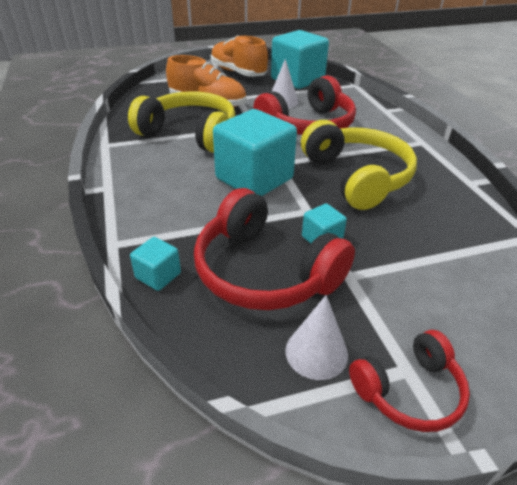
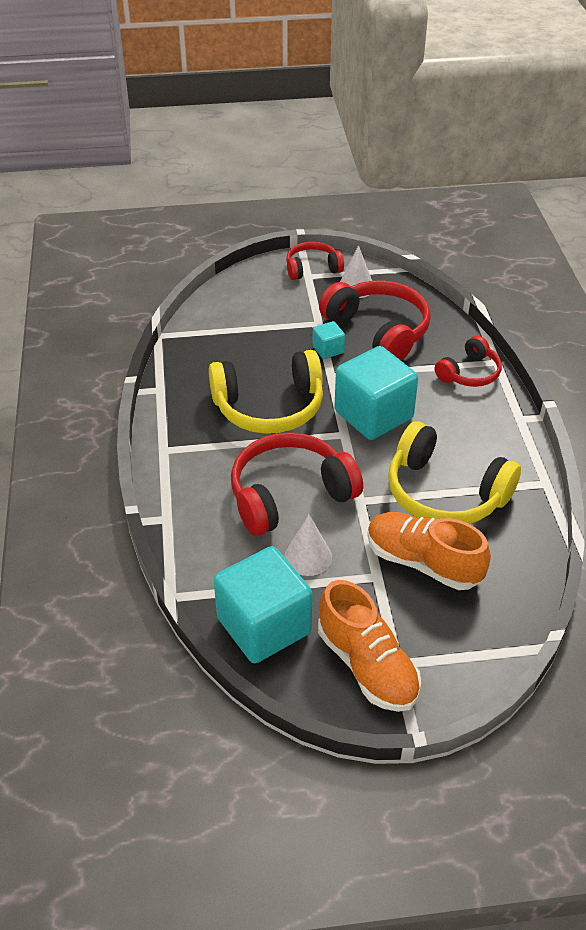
camera: 170 degrees left, 5 degrees up
(150, 227) = (469, 373): none -> red headphones
(158, 275) = (455, 335): turquoise cube -> none
(356, 177) = (269, 407): yellow headphones -> yellow headphones turned 90 degrees counterclockwise

